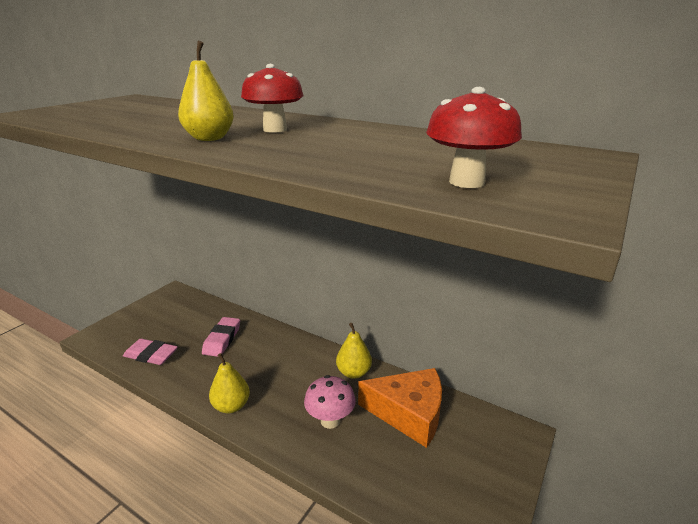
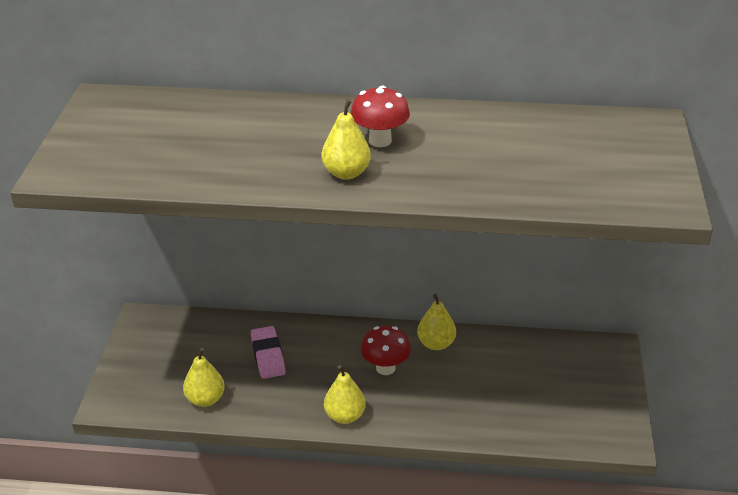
camera: 25 degrees left, 10 degrees up
(151, 355) = (205, 399): pink eraser -> yellow pear
(330, 420) = (448, 395): pink mushroom -> none
(409, 413) = (512, 364): orange cheese -> none
(466, 182) = (600, 186): red mushroom -> red mushroom (385, 368)

